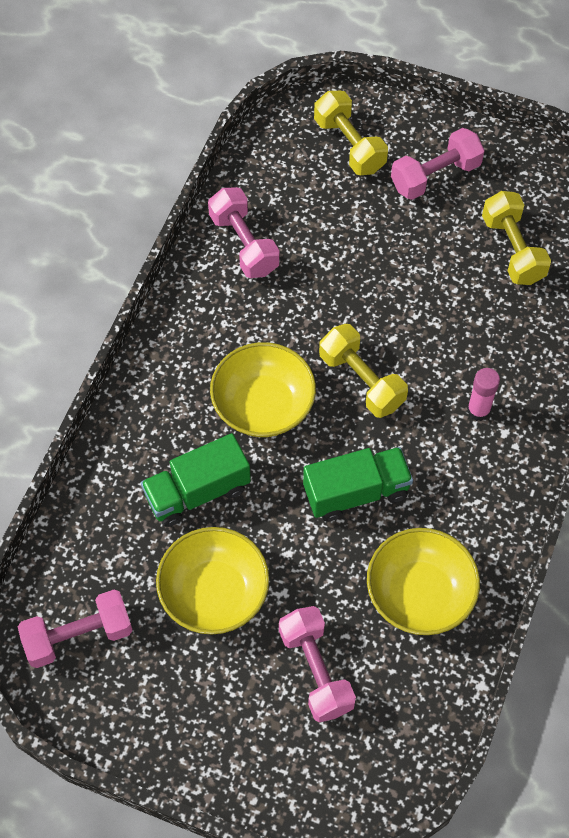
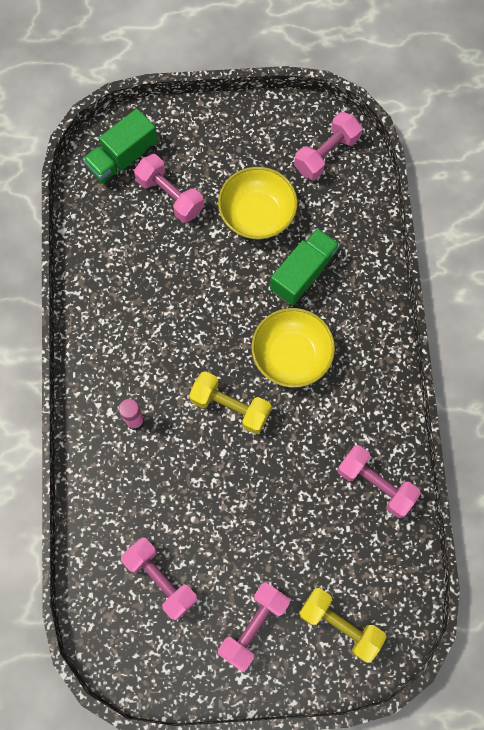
camera: 155 degrees right, 10 degrees up
(356, 492) = (196, 320): green truck -> green truck (123, 159)
(419, 593) = (124, 270): yellow bowl -> none
(512, 249) = (161, 579): yellow dumbbell -> pink dumbbell

